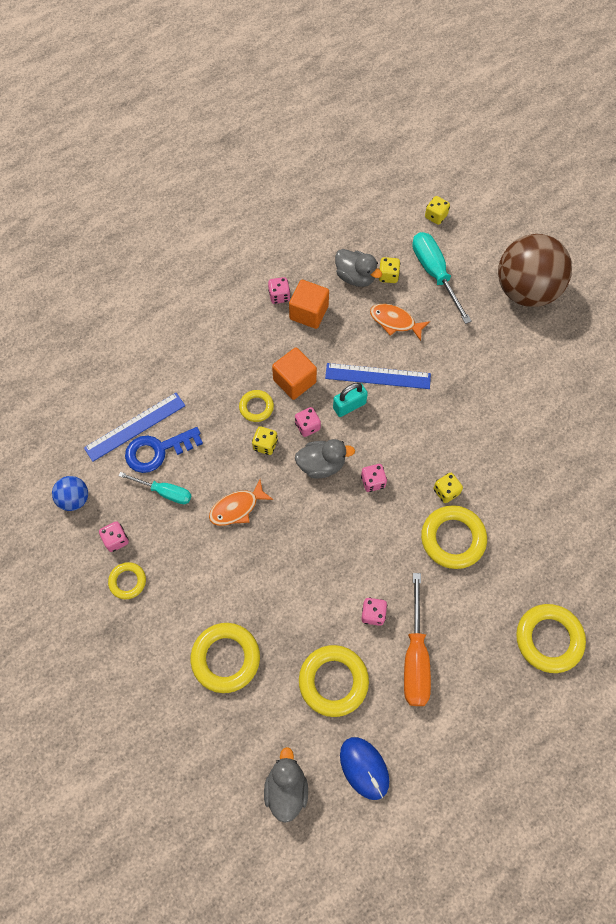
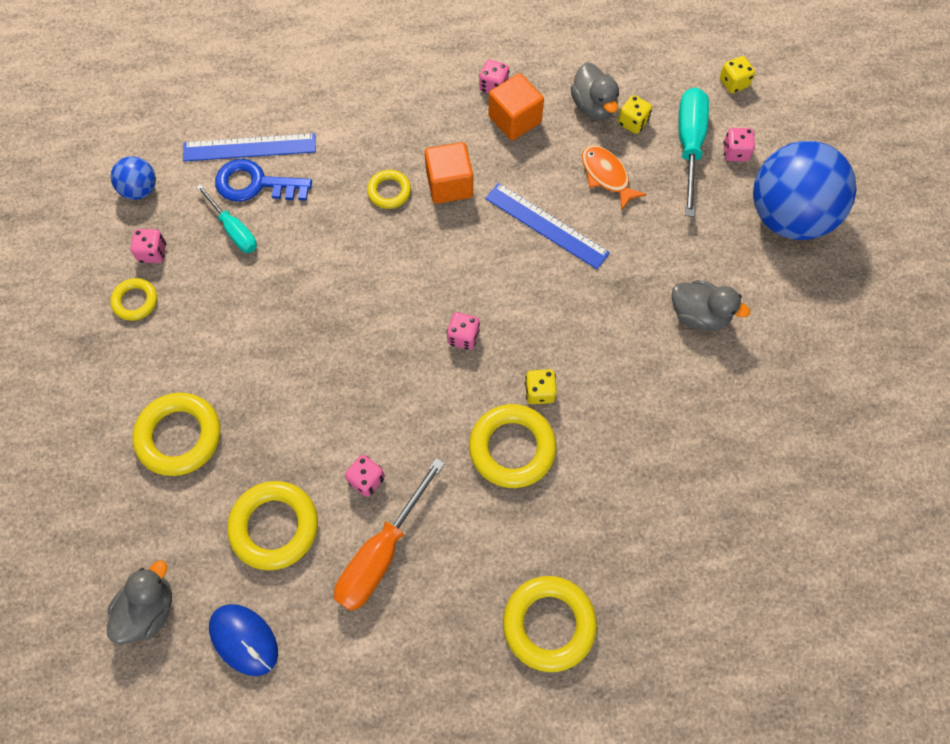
camera: 30 degrees right, 0 degrees up
(237, 508) = (297, 286): orange fish -> none
(265, 445) = (372, 236): yellow dice -> none
(307, 426) = (431, 240): pink dice -> pink dice (735, 152)
(321, 465) = (418, 289): grey duck -> grey duck (699, 315)
(349, 405) = (492, 241): turquoise padlock -> none
(364, 768) = (244, 640): blue mouse -> blue mouse turned 45 degrees counterclockwise
(526, 290) = (788, 216): brown ball -> blue ball

